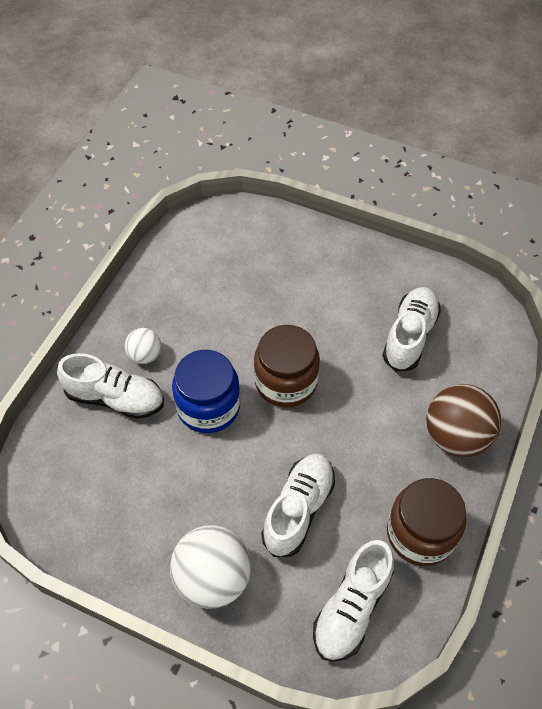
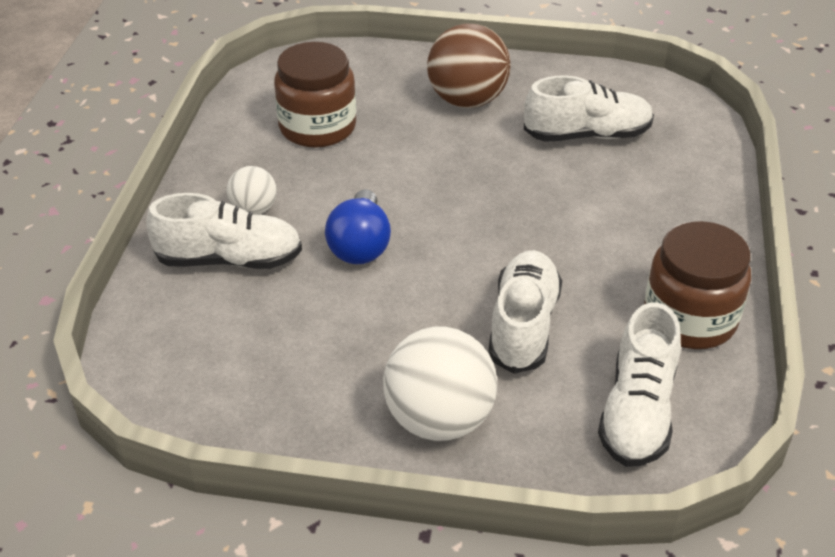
camera: 15 degrees left, 15 degrees down
(208, 406) = (360, 245): blue jar -> blue light bulb
(286, 382) = (452, 204): brown jar -> brown jar (317, 127)
(409, 336) = (587, 135): white shoe -> white shoe turned 75 degrees clockwise
(456, 436) = (688, 218): brown ball -> brown ball (467, 100)

